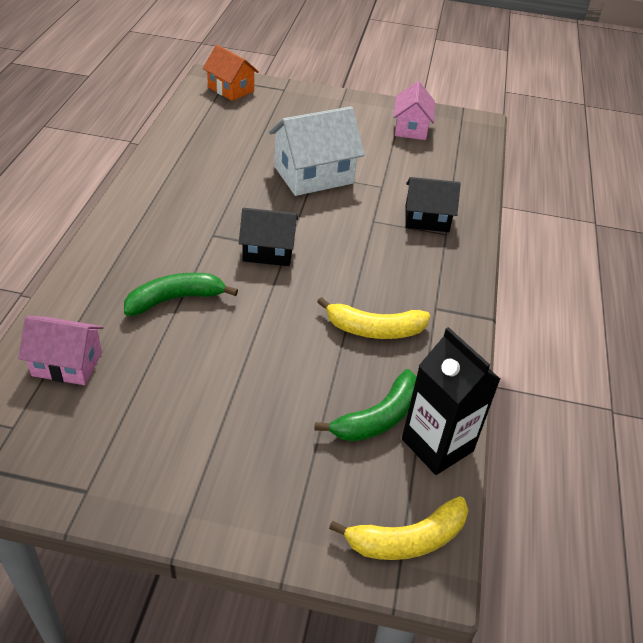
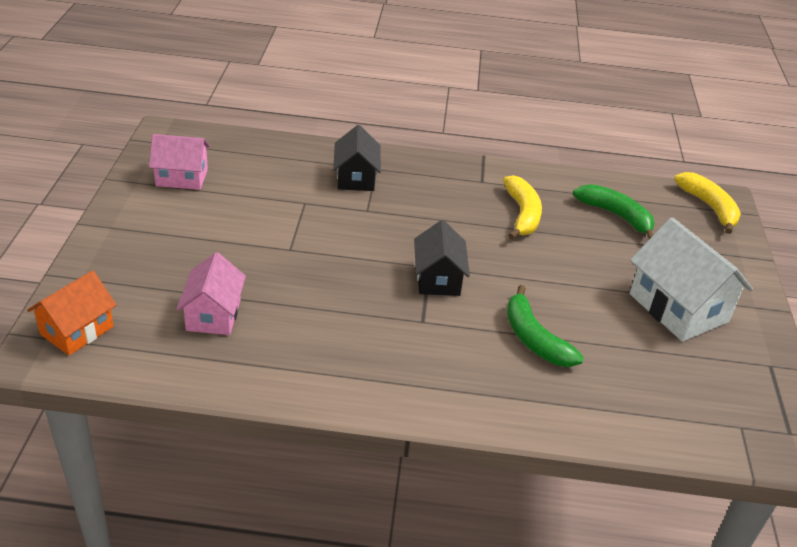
camera: 95 degrees left, 5 degrees down
(67, 364) = (653, 404): pink house -> pink house (213, 315)
(313, 175) = (291, 249): white house -> white house (678, 308)
(437, 445) = (626, 190): black carton -> none

